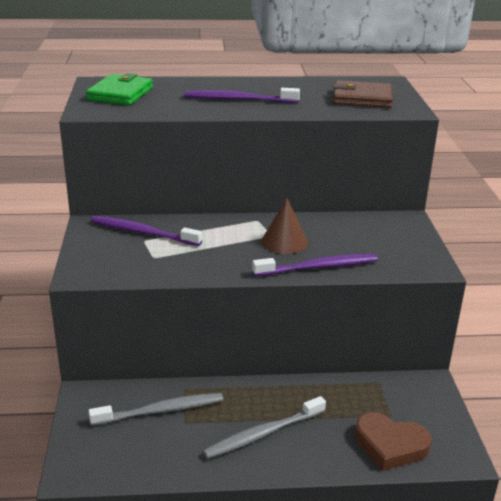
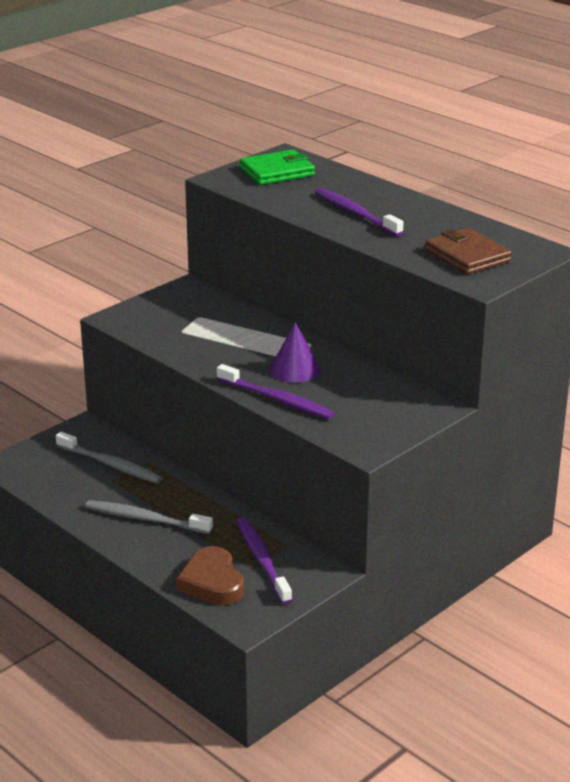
camera: 50 degrees right, 0 degrees up
(142, 232) = (209, 310): purple toothbrush -> purple toothbrush (262, 560)
(284, 241) = (295, 369): brown cone -> purple cone

